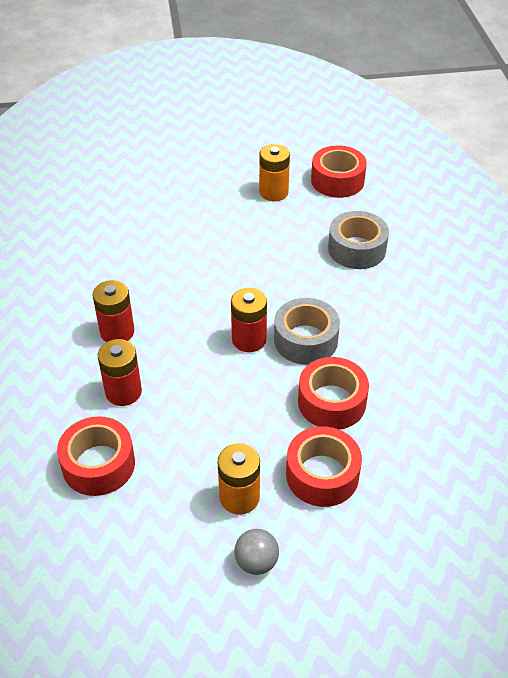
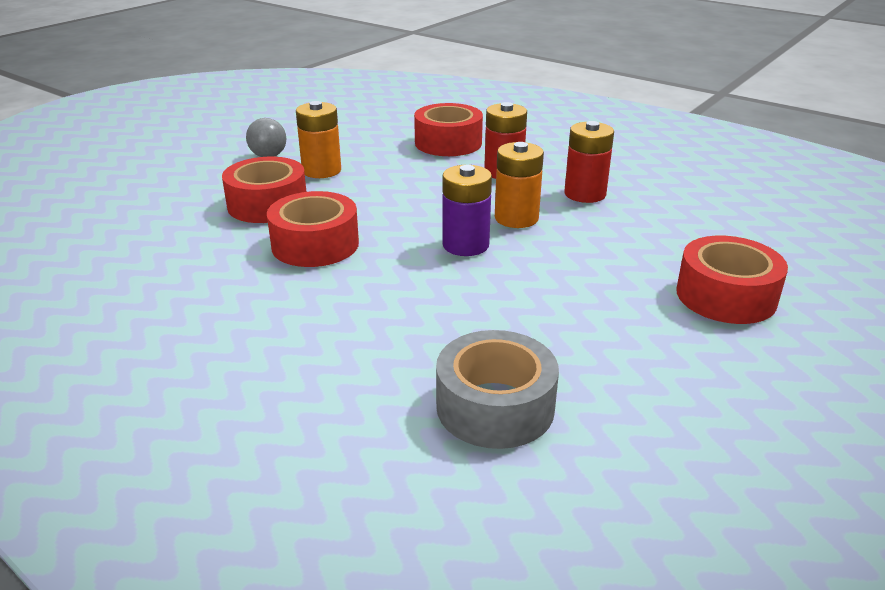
camera: 135 degrees right, 15 degrees down
(249, 339) = (465, 245): red battery -> purple battery
(273, 192) = (747, 415): orange battery -> orange battery (516, 218)
(305, 340) = (408, 273): grey tape -> none
(337, 180) = (714, 518): red tape -> red tape (726, 296)

